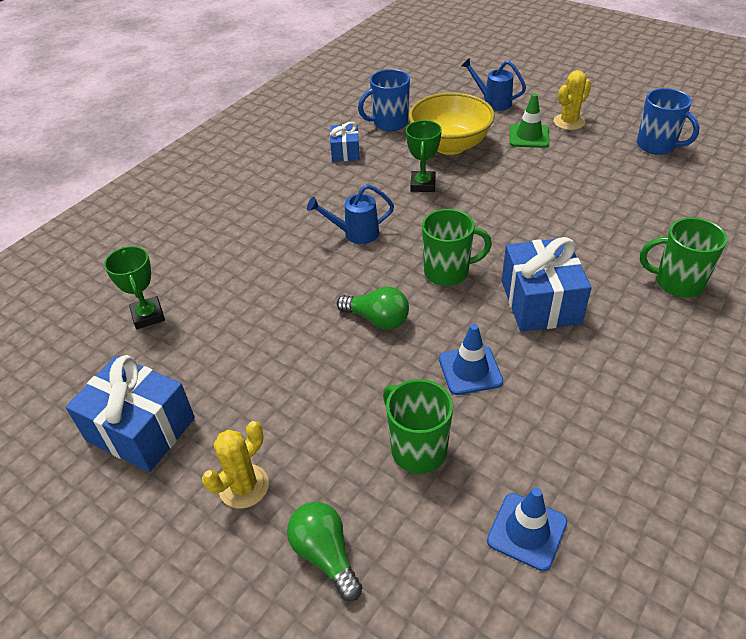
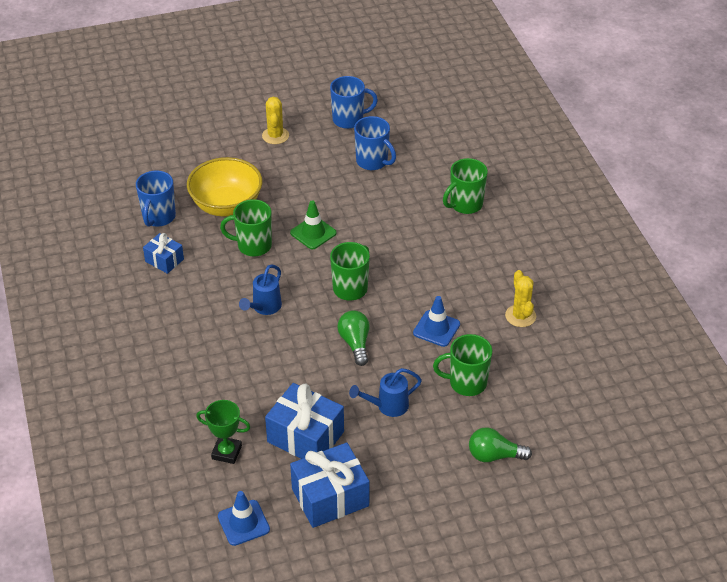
camera: 55 degrees left, 0 degrees up
(244, 486) = (420, 468): yellow cactus -> yellow cactus (520, 316)
(377, 319) = (355, 343): green light bulb -> green light bulb turned 75 degrees counterclockwise
(423, 185) = (253, 246): green trophy -> green mug
(492, 102) = (204, 152): blue watering can -> blue watering can (387, 406)
(527, 531) = (551, 373): blue traffic cone -> blue traffic cone (243, 523)
(529, 136) = (266, 164): green traffic cone -> green traffic cone (313, 233)
(540, 302) = (419, 267): blue gift -> blue gift (305, 437)
(630, 189) = (372, 162): none -> blue mug

